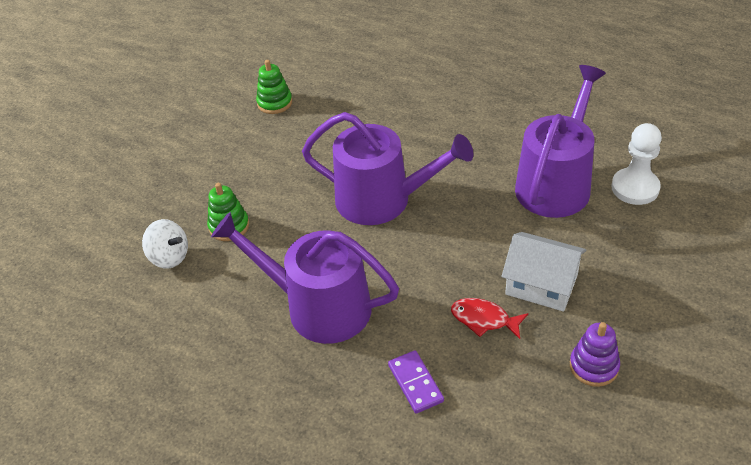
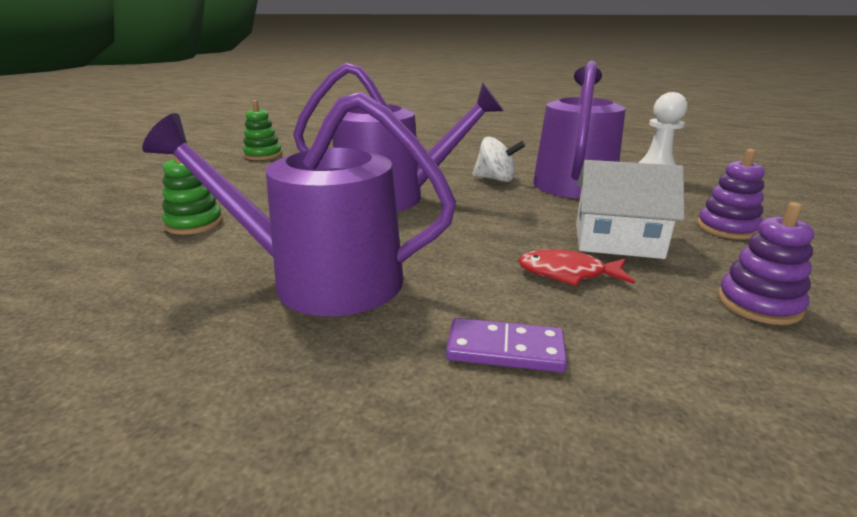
camera: 15 degrees left, 20 degrees down
(169, 257) = (96, 252): white spinning top -> white spinning top (496, 179)
(415, 383) = (505, 349): purple domino -> purple domino turned 45 degrees counterclockwise
(642, 277) = (727, 228): none -> purple stacking toy

